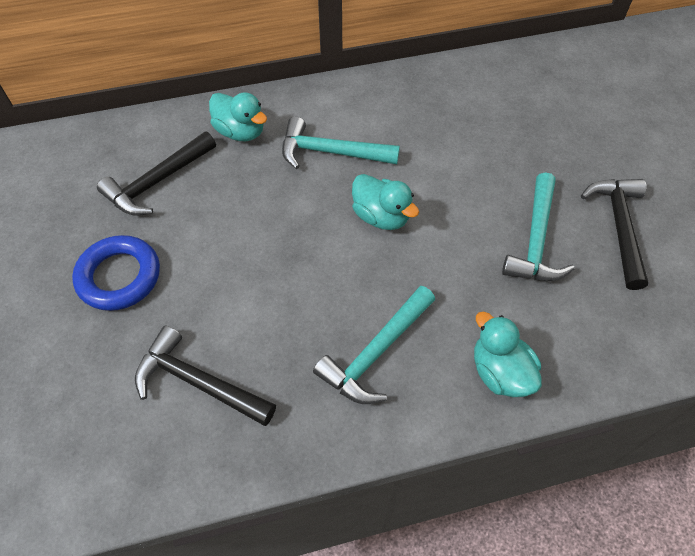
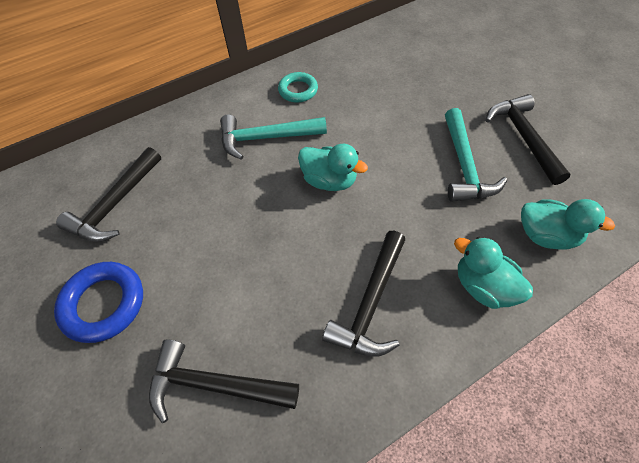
camera: 15 degrees left, 0 degrees up
(240, 132) = (180, 141): turquoise duck -> turquoise duck (546, 235)
(376, 352) = (370, 303): turquoise hammer -> black hammer
(384, 107) = (298, 90): none -> turquoise ring

